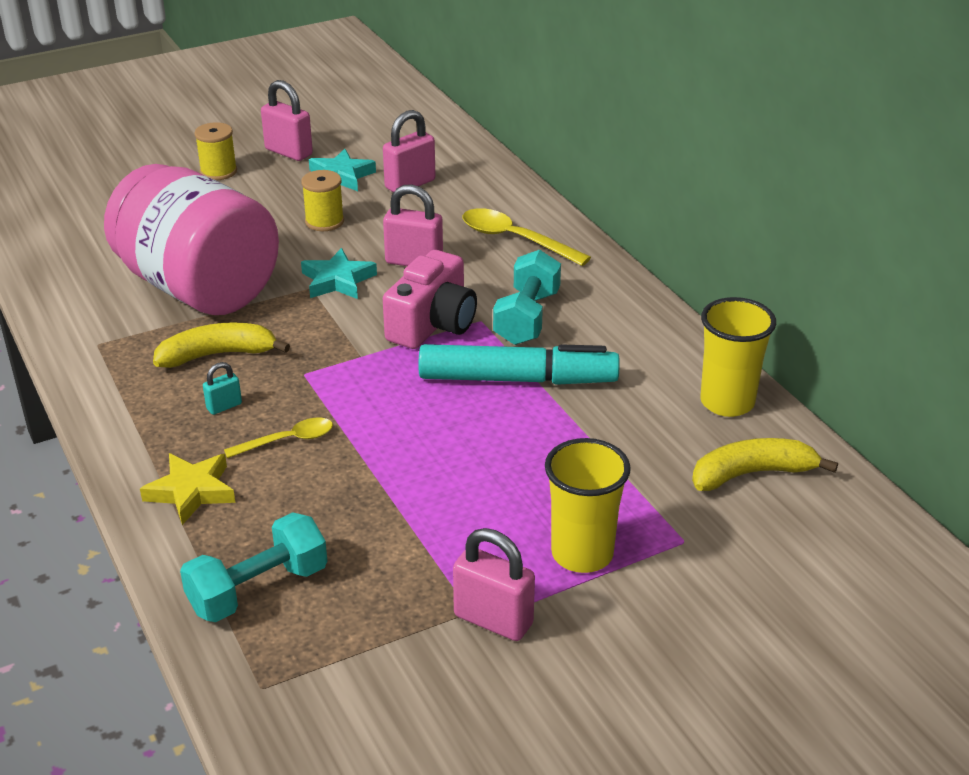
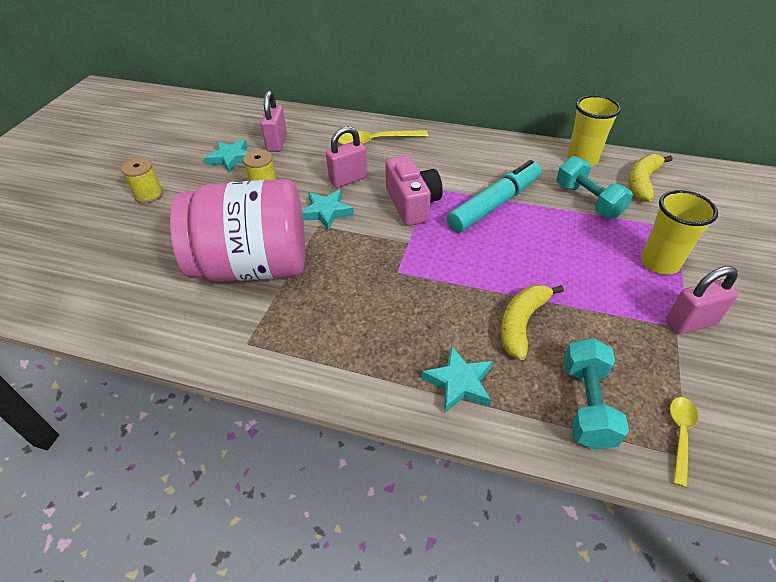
camera: 45 degrees left, 10 degrees up
(191, 491) = (459, 383): yellow star -> turquoise star
(218, 355) = (333, 295): yellow banana -> yellow banana (522, 323)
(224, 406) = (389, 321): turquoise padlock -> none
(287, 440) = (453, 313): yellow spoon -> yellow spoon (680, 435)
(289, 152) = (176, 162): pink padlock -> none
(527, 318) = (446, 174): turquoise dumbbell -> turquoise dumbbell (588, 201)

